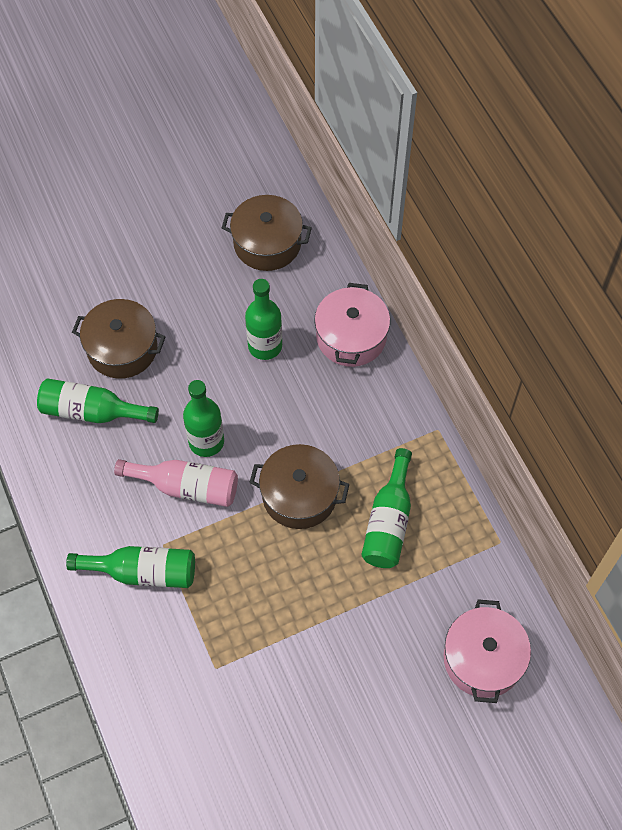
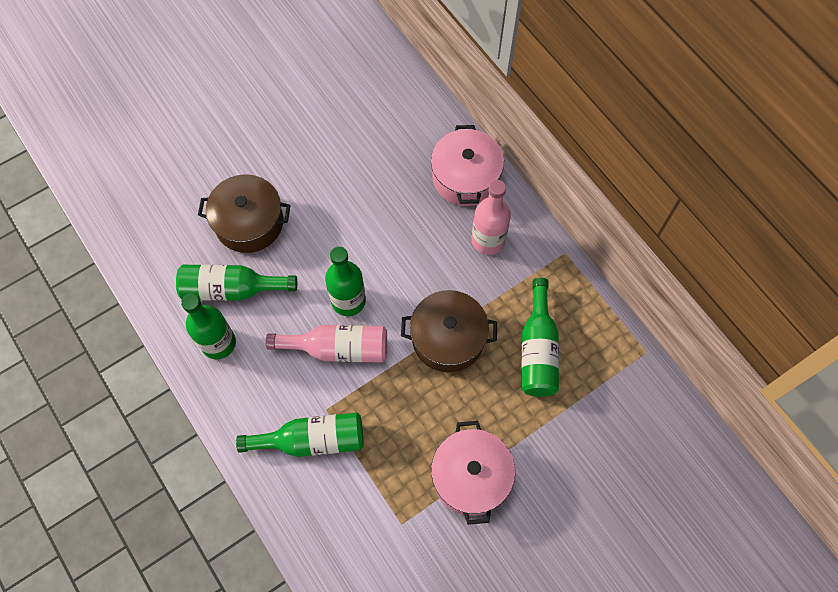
camera: 10 degrees left, 5 degrees up
(265, 346) = (386, 198): green bottle -> green bottle (218, 343)
(267, 243) = (368, 99): brown pot -> none
(361, 404) = (488, 240): none -> pink bottle
(482, 659) = (654, 468): pink pot -> pink pot (471, 477)

